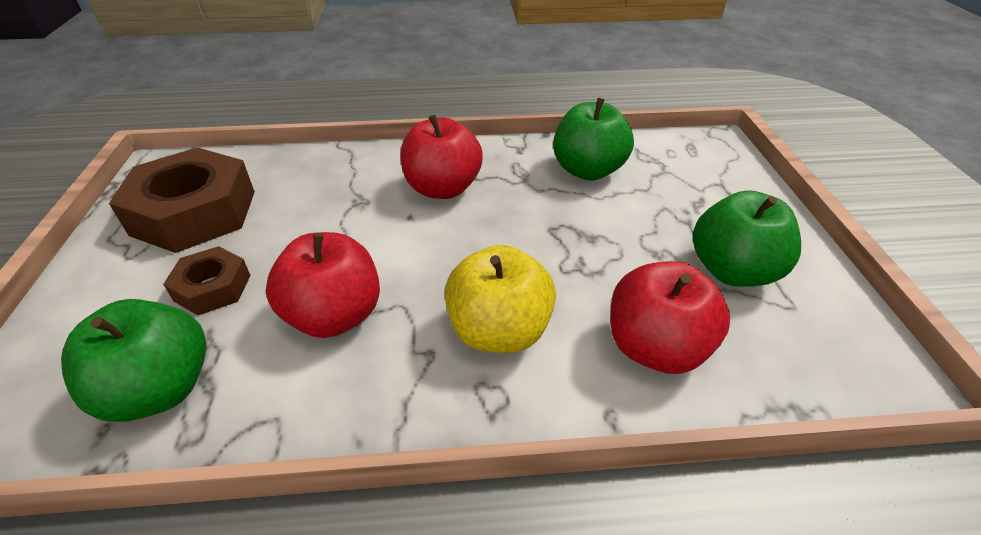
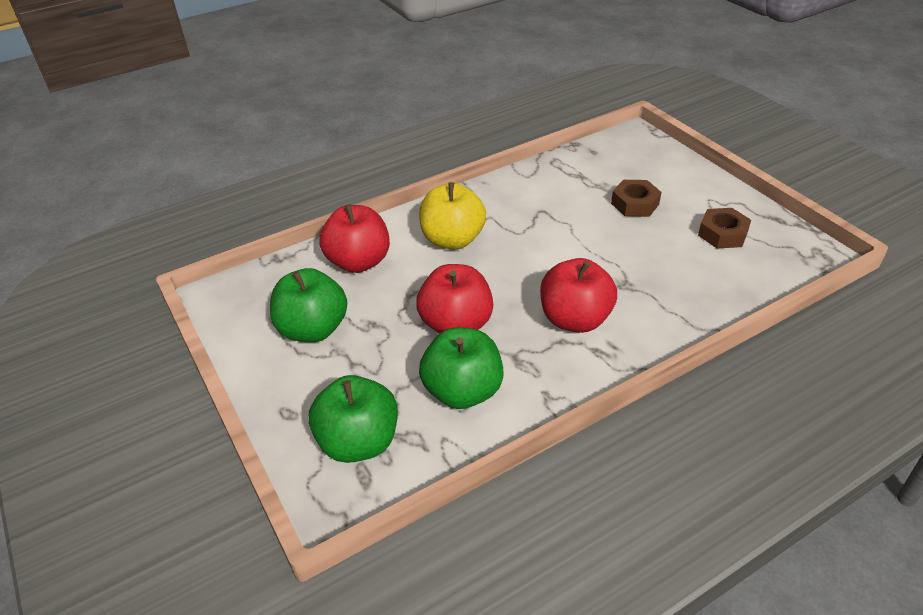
camera: 155 degrees right, 0 degrees up
(160, 389) = (591, 166): green apple -> green apple (359, 442)
(194, 212) = (722, 234): brown nut -> brown nut, size x0.52
(334, 316) = (550, 216): red apple -> red apple (456, 324)

